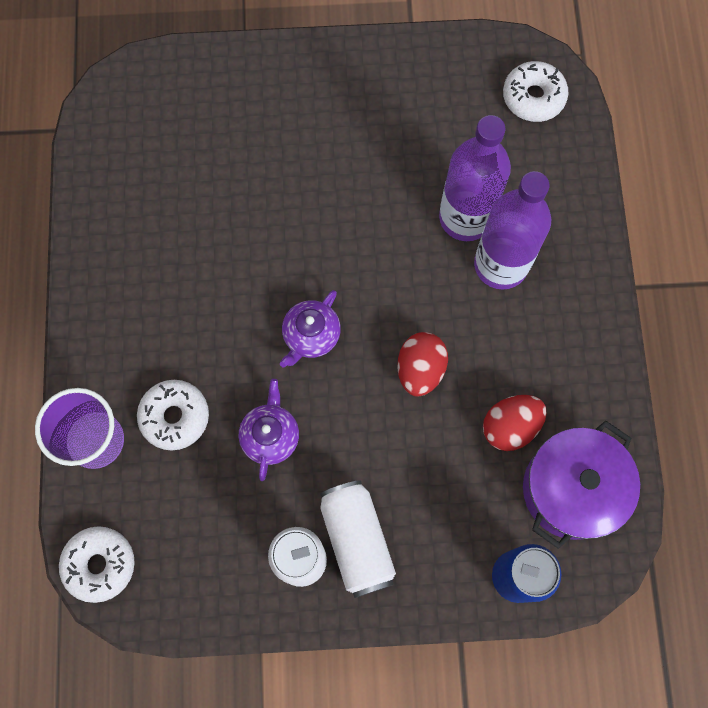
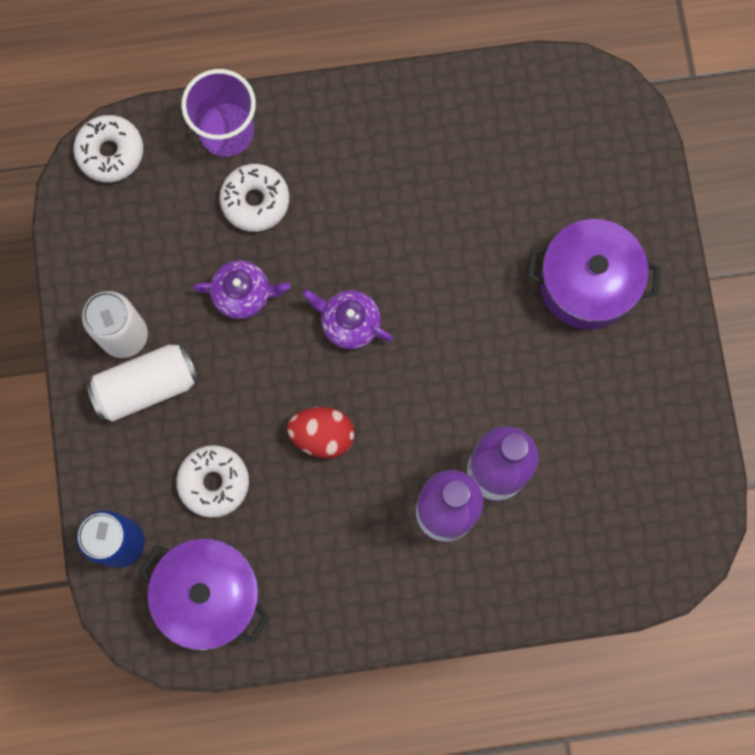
camera: 85 degrees right, 5 degrees up
(295, 123) = (587, 283): none -> purple pot
(510, 426) = (269, 530): red egg -> none
(533, 97) = (650, 540): white donut -> white donut (214, 482)

